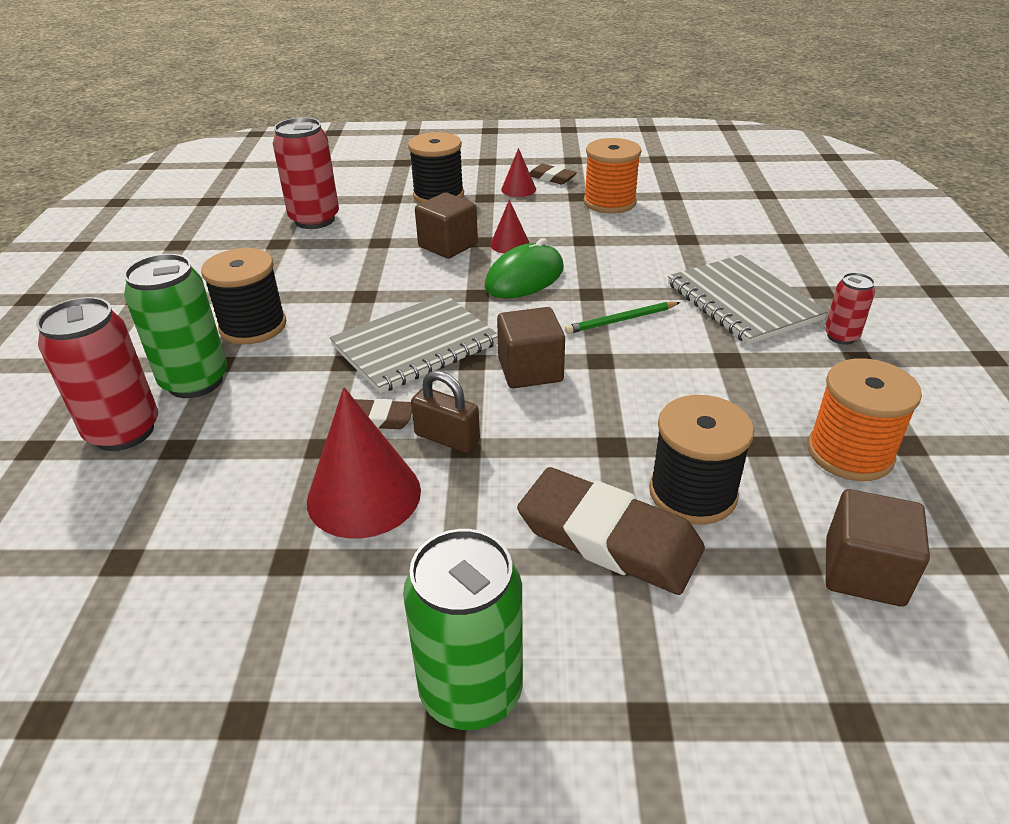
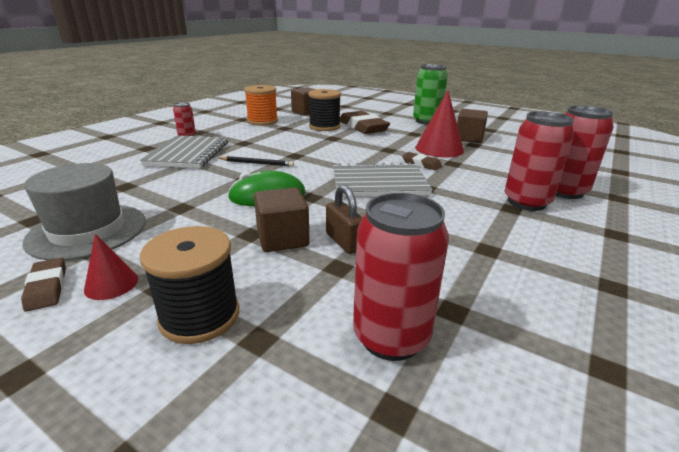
camera: 150 degrees left, 10 degrees down
(195, 381) = (526, 202): green can -> red can
(253, 326) = (486, 223): black spool -> none
(447, 438) = (394, 152): brown padlock -> brown padlock (344, 242)
(510, 244) = (235, 222): red cone -> none
(530, 370) = (332, 160): brown cube -> brown cube (468, 138)
(609, 202) = (88, 231): orange spool -> grey hat
(621, 320) = (257, 163): green pencil -> black pencil

